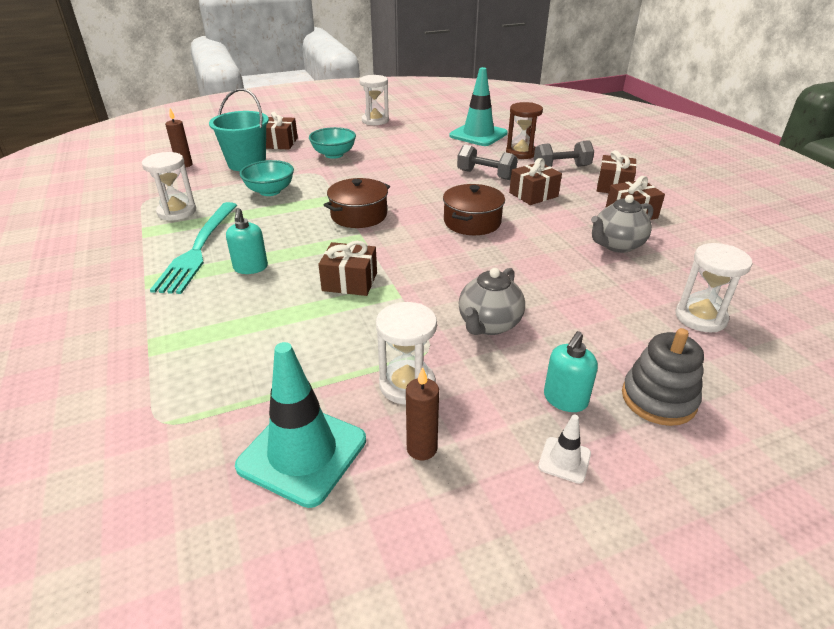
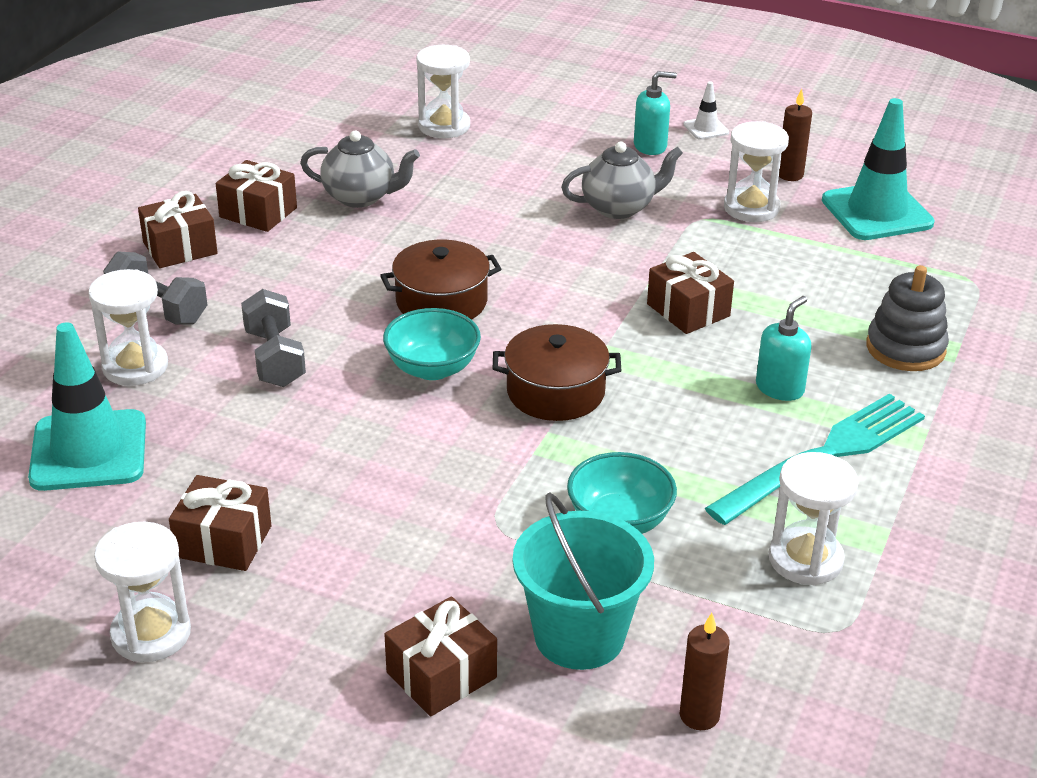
camera: 135 degrees left, 0 degrees up
(334, 154) = (400, 559): turquoise bowl -> turquoise bowl (432, 368)
(521, 153) = (135, 367): brown hourglass -> white hourglass
(533, 194) = (293, 293): brown gift -> brown gift (223, 541)
(658, 399) = (588, 116): grey stacking toy -> grey stacking toy (905, 348)

